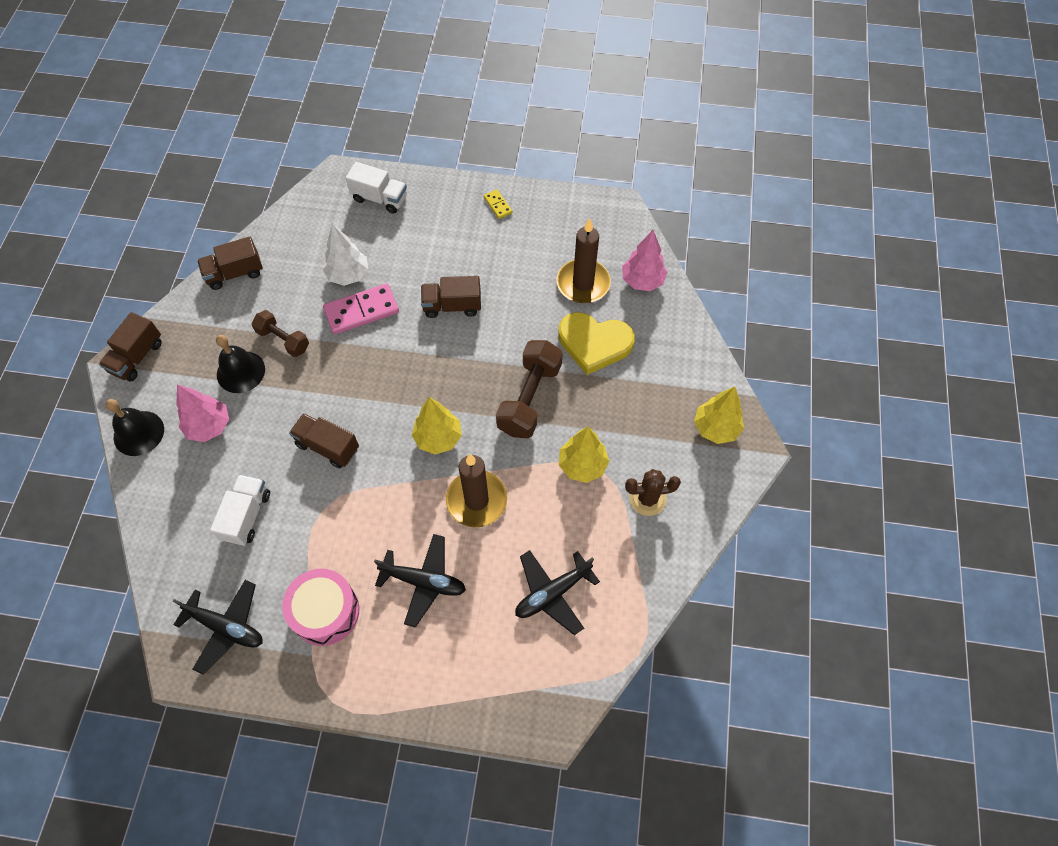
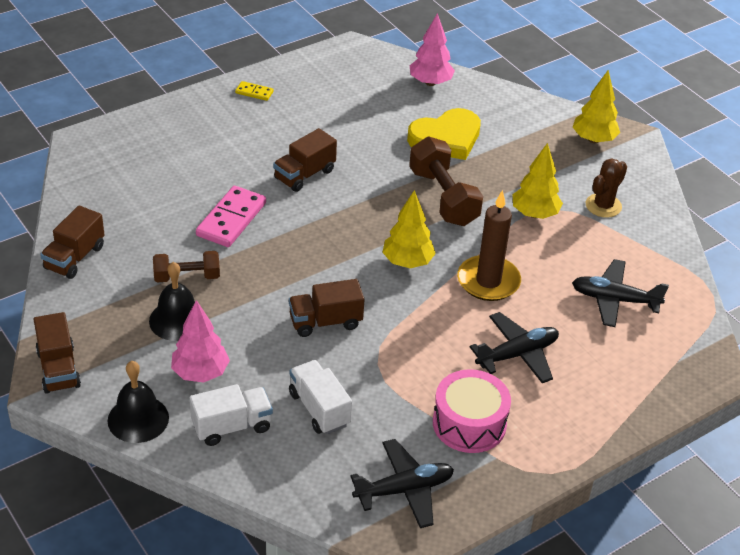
camera: 45 degrees left, 20 degrees down
(348, 275) = (186, 202): white tree -> none
(380, 198) = (143, 138): white truck -> white truck (232, 426)
(552, 593) = (614, 300): black plane -> black plane turned 90 degrees clockwise
(583, 283) = (389, 107): brown candle -> none

